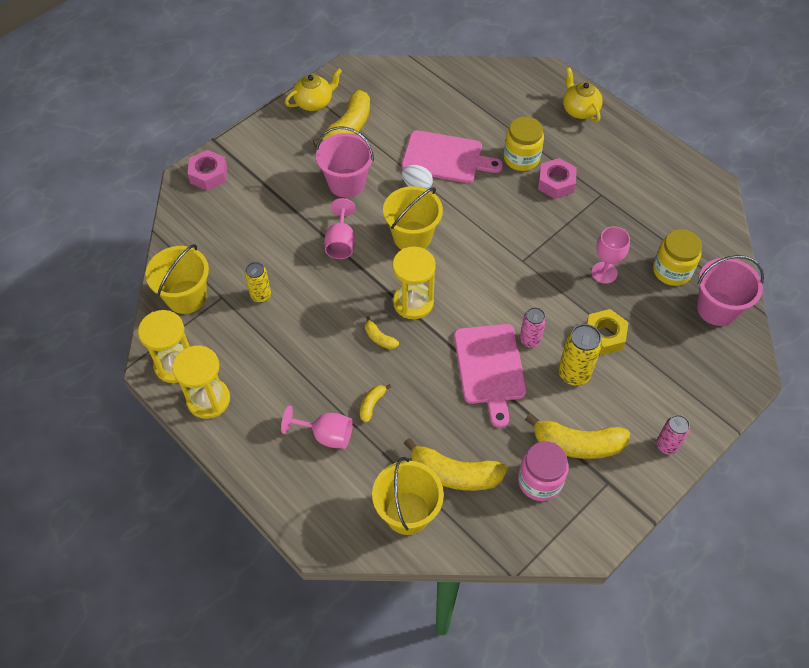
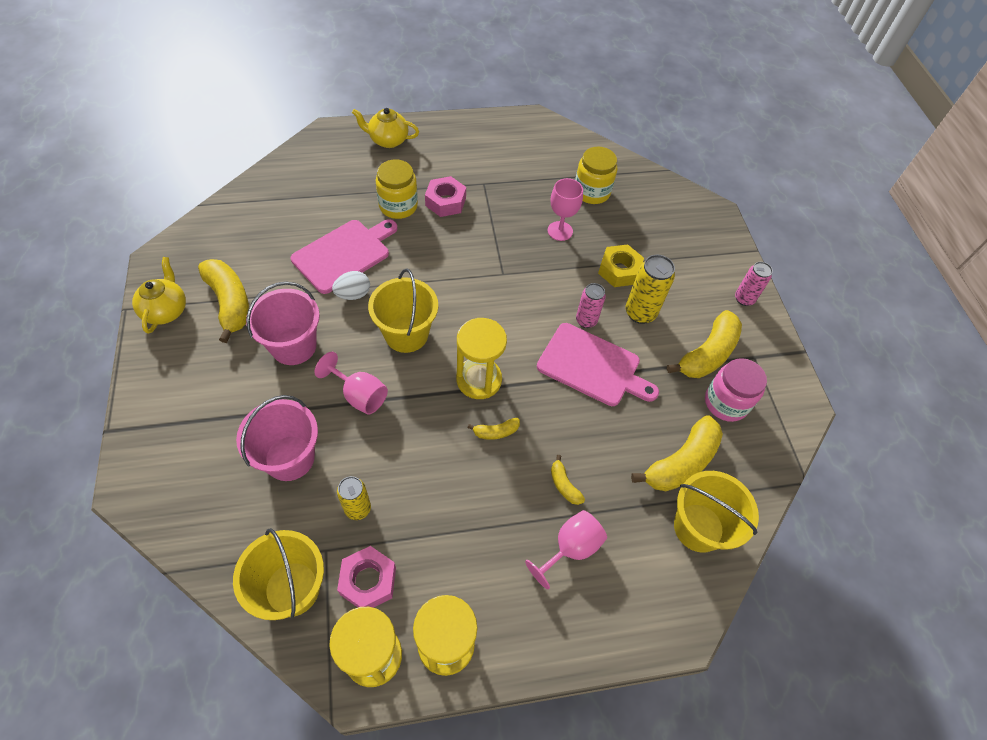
camera: 60 degrees left, 0 degrees up
(208, 174) = (150, 464): pink nut -> pink nut (368, 581)
(717, 308) = (645, 191): pink bucket -> pink bucket (289, 458)

